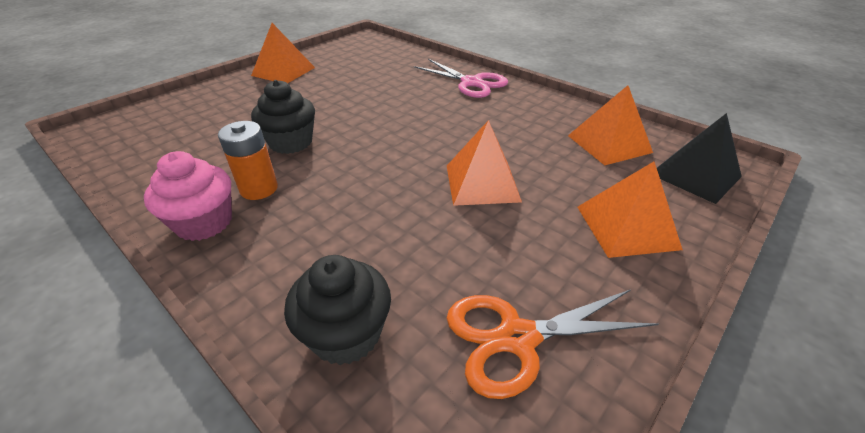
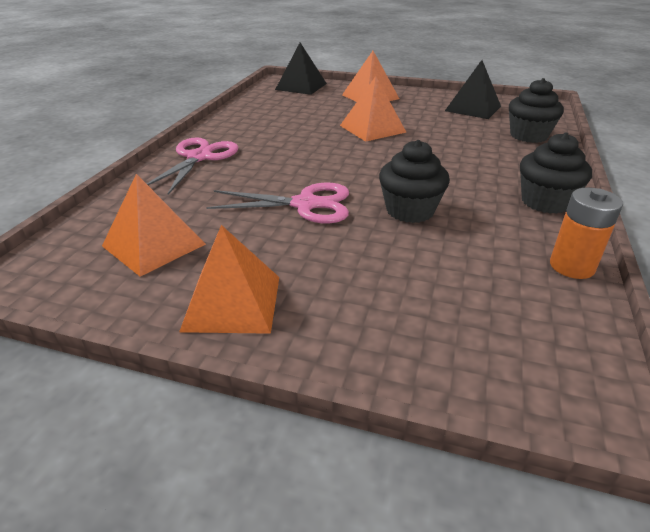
camera: 115 degrees left, 5 degrees down
(204, 222) = (545, 202): pink cupcake -> black cupcake
(259, 189) = (485, 197): orange battery -> orange battery (572, 266)
(351, 106) = (305, 204): none -> pink scissors
(517, 338) = (473, 108): orange scissors -> black pyramid
(609, 144) = (282, 103): orange pyramid -> orange pyramid (154, 245)

